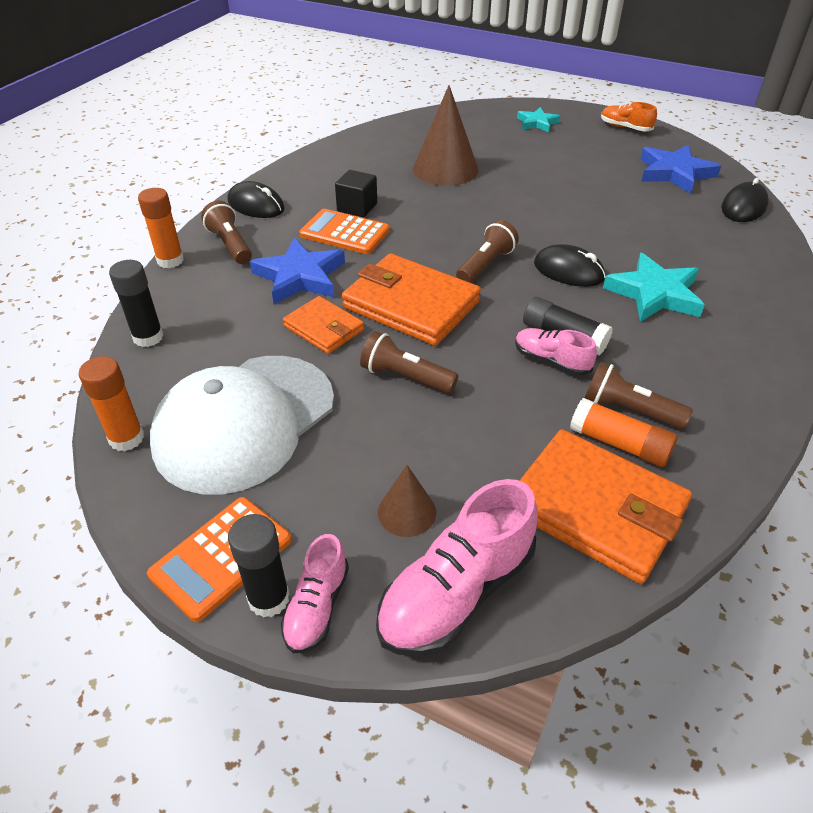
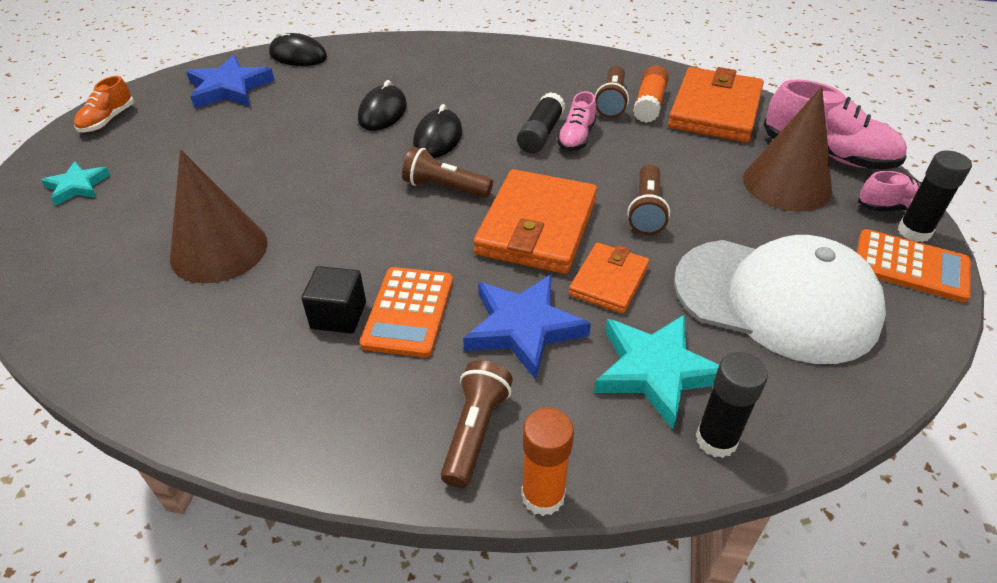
camera: 105 degrees left, 0 degrees up
(126, 438) = (866, 383): orange glue stick -> none
(230, 245) = (475, 431): brown flashlight -> brown flashlight turned 150 degrees clockwise
(256, 205) = (351, 440): black mouse -> black mouse (382, 112)
(406, 512) = (787, 184): brown cone -> brown cone, size x1.90
(654, 294) = (457, 95): turquoise star -> turquoise star (655, 371)

